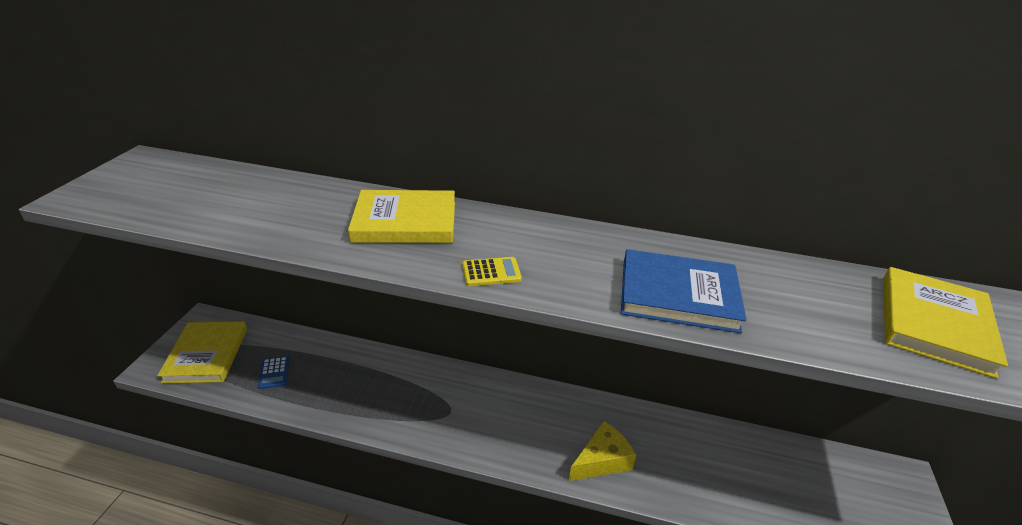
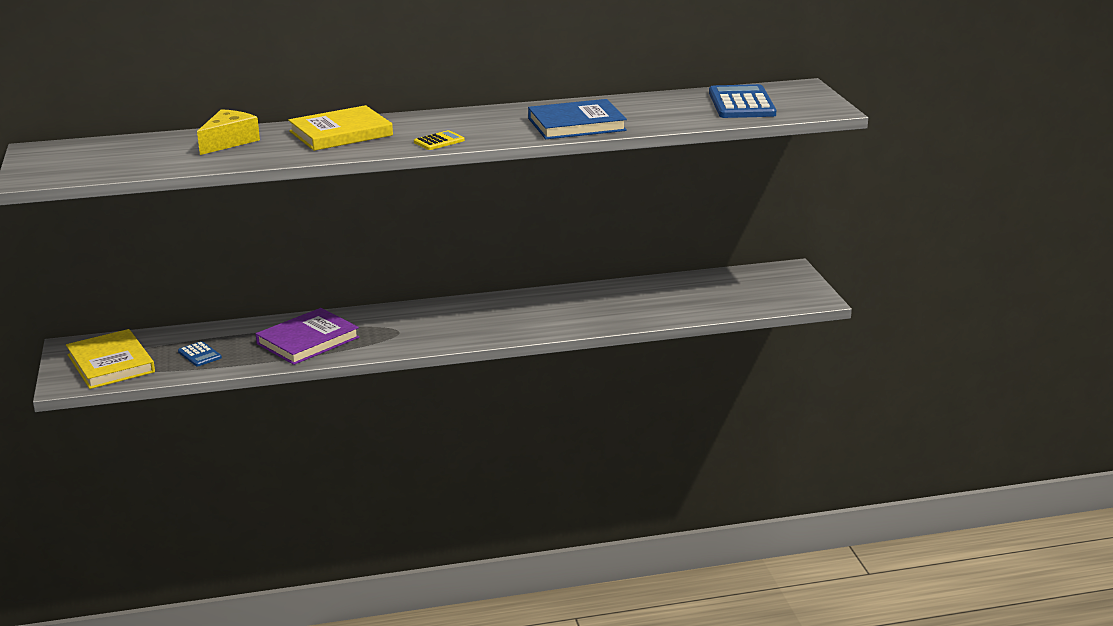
camera: 25 degrees left, 10 degrees down
(368, 391) = (308, 340): none -> purple book
(602, 460) = (552, 321): yellow cheese -> yellow cheese (229, 141)
(934, 324) = (741, 103): yellow book -> blue calculator

